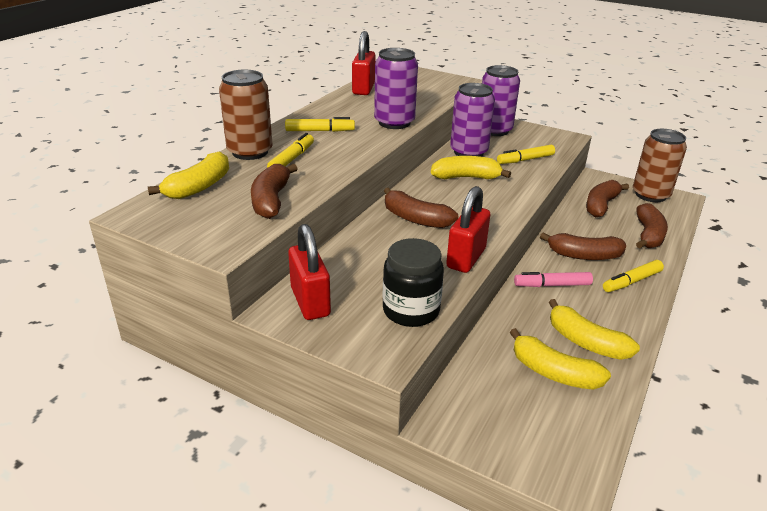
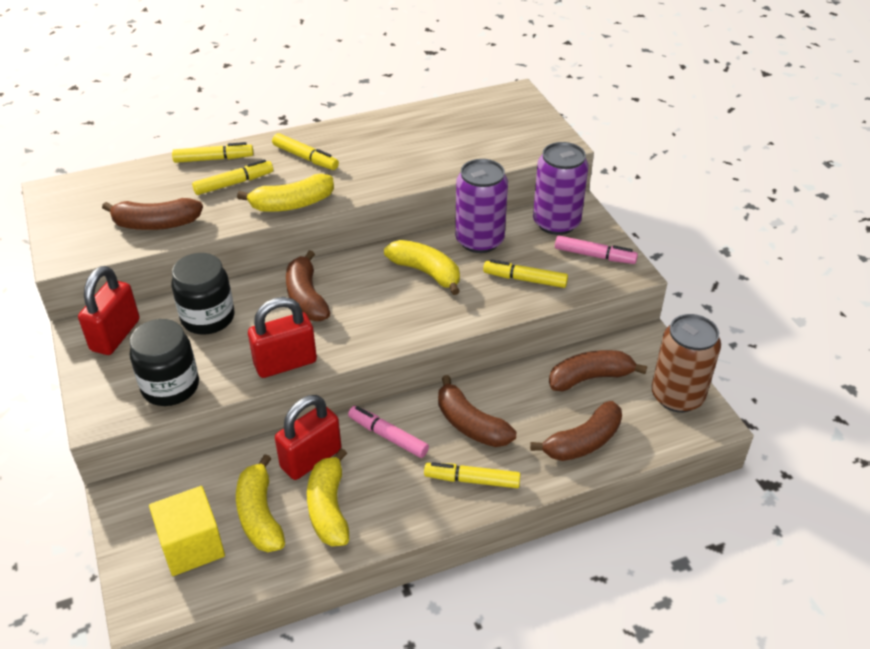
camera: 40 degrees right, 10 degrees up
(199, 187) = (126, 183): yellow banana -> yellow banana (292, 204)
(250, 152) = (213, 159): brown can -> yellow marker
(271, 200) = (156, 224): brown banana -> brown banana turned 135 degrees counterclockwise
(363, 89) = (431, 114): red padlock -> red padlock (311, 459)
(366, 259) = (208, 318): none -> black jar
(394, 122) = (389, 176): purple can -> none
(539, 137) = (594, 256): none -> pink marker
(543, 420) = (192, 545): none -> yellow cube

